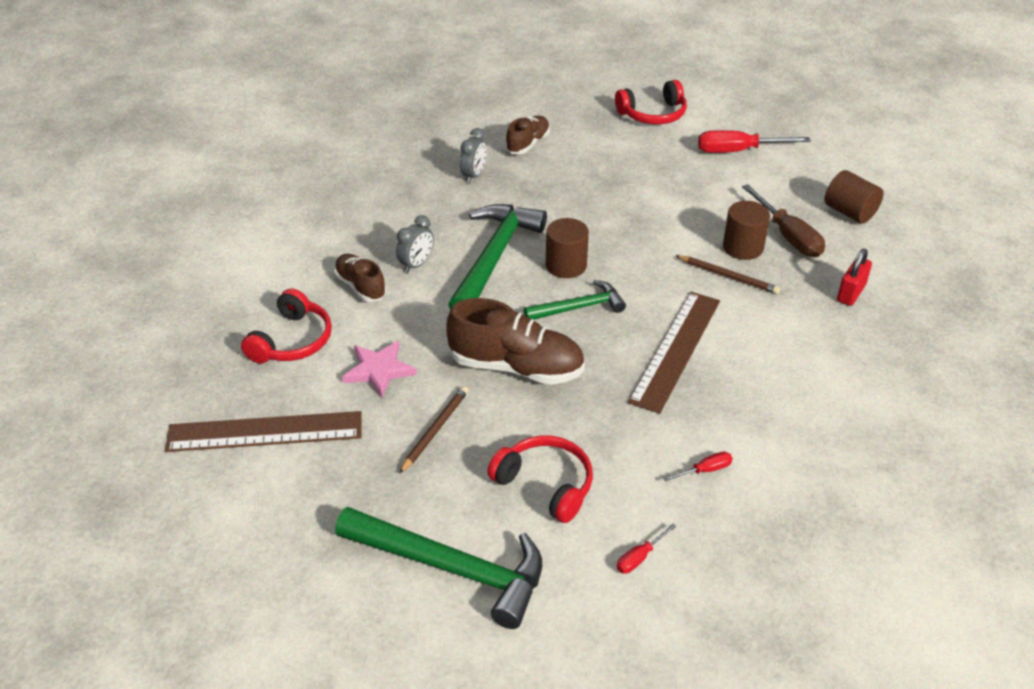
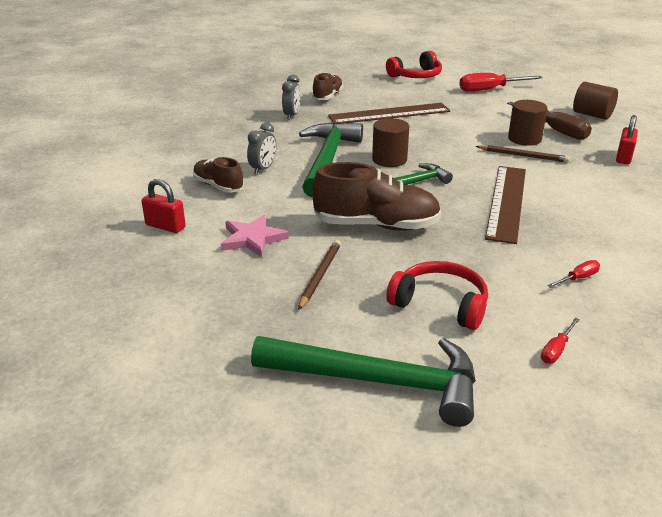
camera: 10 degrees left, 10 degrees down
(265, 432) = (154, 294): brown ruler -> brown ruler (389, 114)
(292, 341) = (165, 226): red headphones -> red padlock

